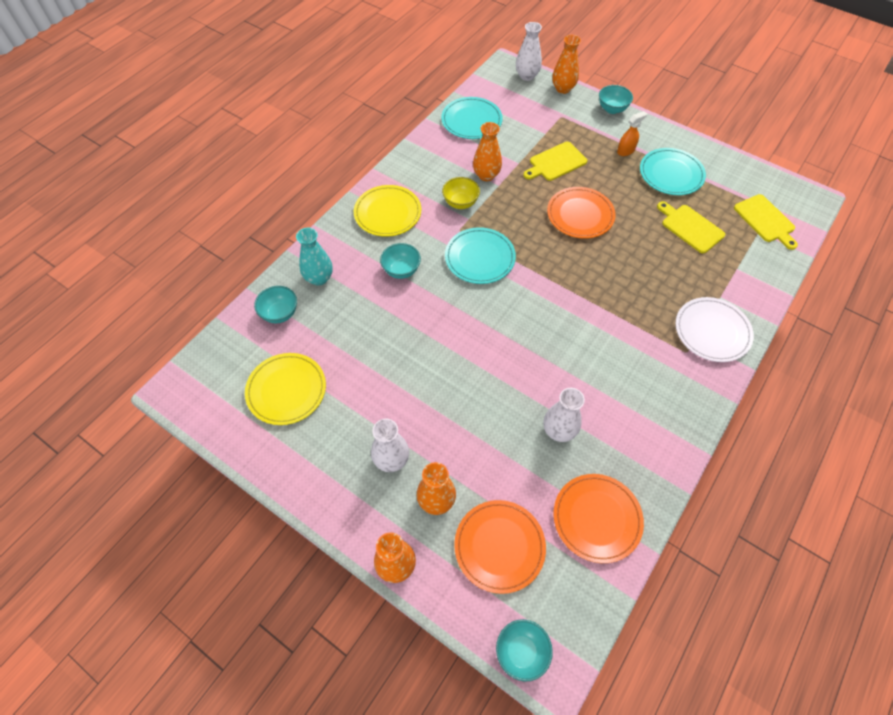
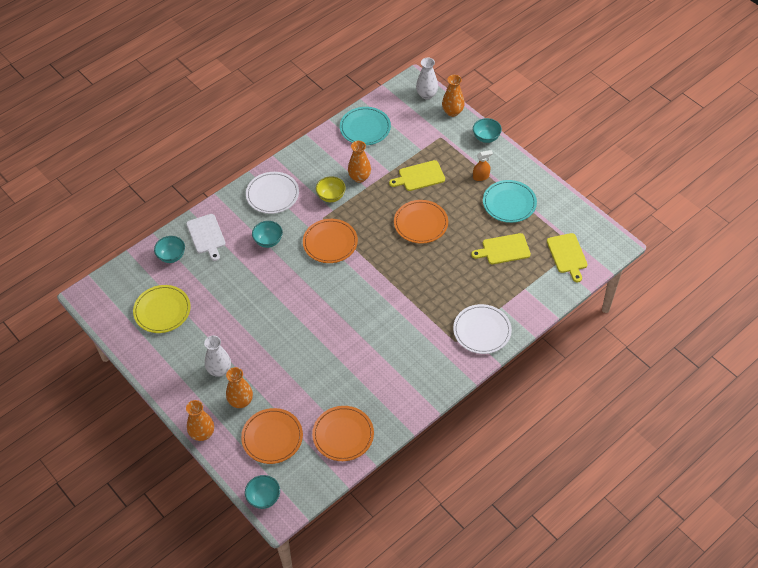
camera: 15 degrees right, 5 degrees down
(319, 278) = (206, 235): turquoise vase -> white cutting board
(387, 213) = (272, 194): yellow plate -> white plate
(480, 258) = (330, 242): turquoise plate -> orange plate
(559, 431) = (340, 375): white vase -> none
(690, 227) = (503, 249): yellow cutting board -> yellow cutting board turned 75 degrees counterclockwise

